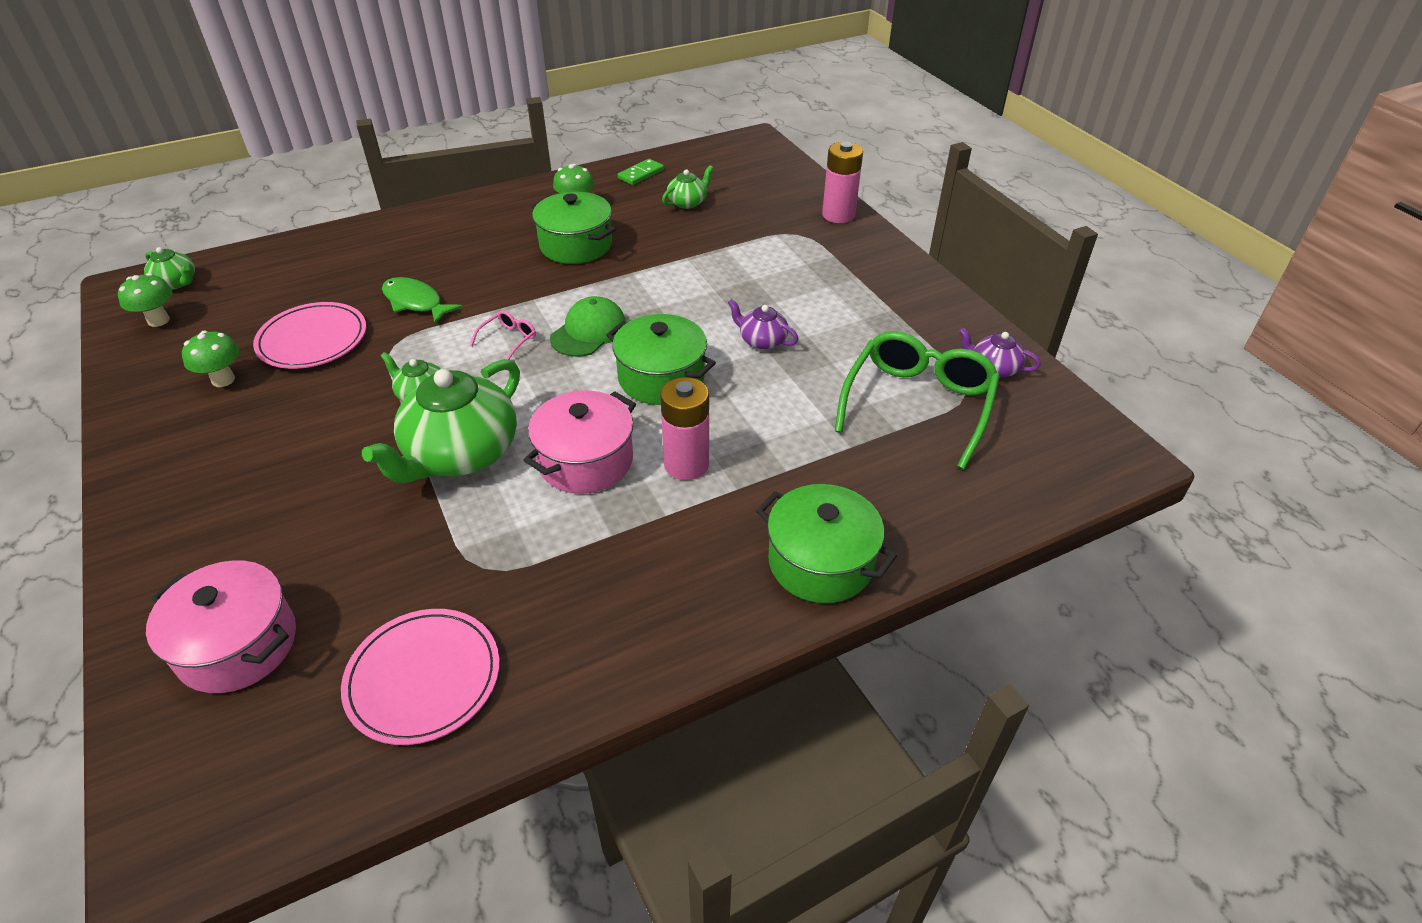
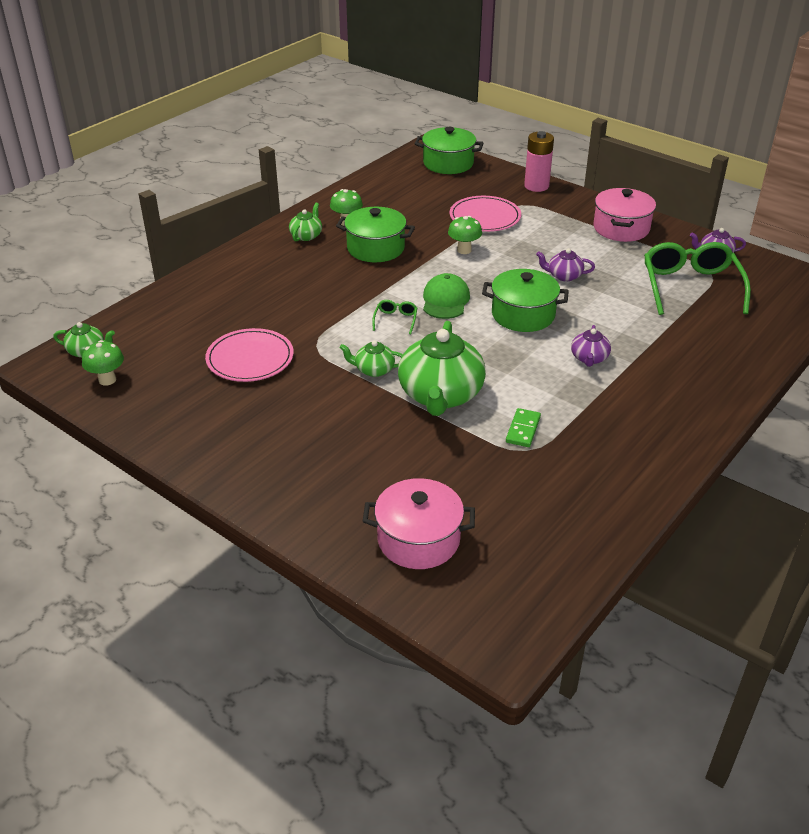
camera: 25 degrees left, 5 degrees down
(223, 380) = (213, 402): green mushroom -> green mushroom (464, 250)
(415, 302) = (299, 314): green fish -> none
(423, 678) = (553, 514): pink plate -> pink plate (485, 217)
(509, 339) = (395, 320): pink glasses -> green glasses
(585, 461) = (525, 375): pink pot -> pink pot (621, 228)
(641, 174) = (371, 189): green domino -> green domino (523, 429)
(686, 464) = (589, 358): pink battery -> purple teapot
(687, 202) = (425, 201): green teapot -> green teapot (306, 235)
(821, 562) = (715, 384): green pot -> green pot (448, 163)

